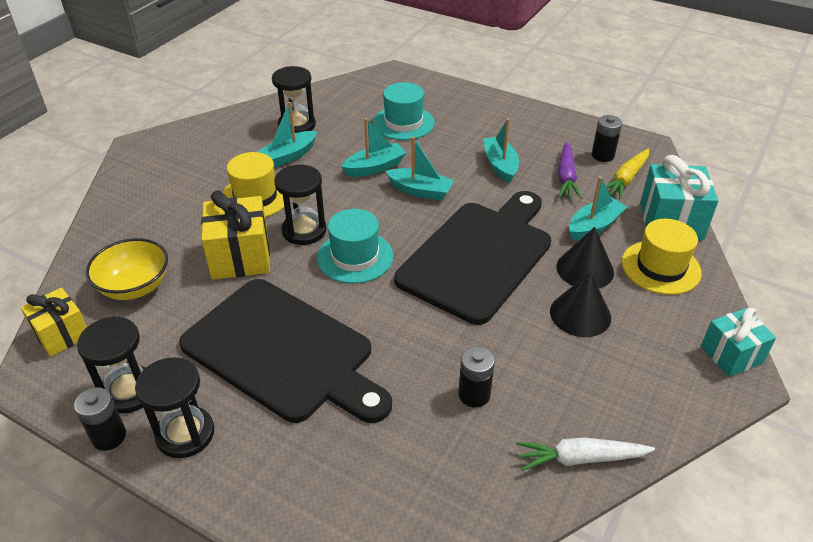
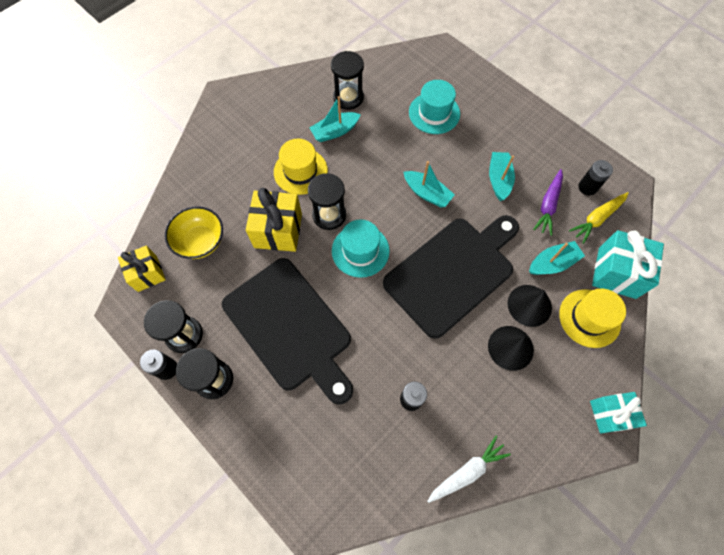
camera: 15 degrees right, 25 degrees up
(374, 167) = (398, 159): turquoise boat -> none
(580, 458) = (467, 471): white carrot -> white carrot turned 135 degrees clockwise

